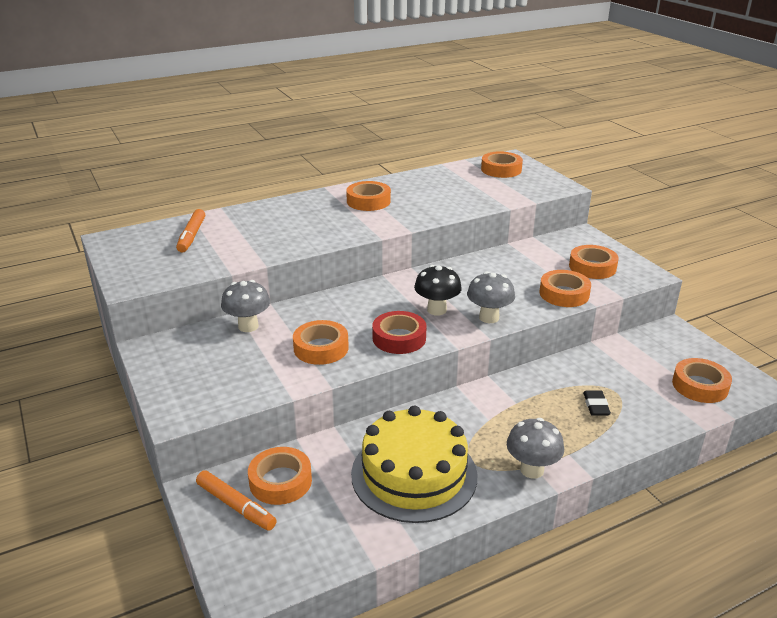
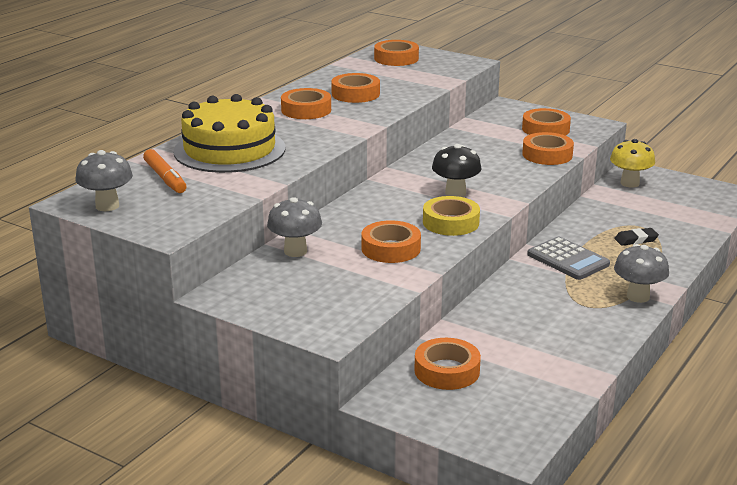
camera: 30 degrees left, 5 degrees down
(236, 506) = (431, 400): orange marker -> none
(399, 338) = (451, 222): red tape -> yellow tape
(414, 474) = (552, 329): yellow cake -> yellow cake (229, 150)
(489, 317) = (507, 187): grey mushroom -> grey mushroom (107, 206)
(507, 405) = (568, 259): none -> grey calculator
(596, 405) = (636, 240): black eraser -> black eraser turned 75 degrees counterclockwise
(653, 342) = (629, 183): none -> yellow mushroom
(700, 386) = (696, 204): orange tape -> orange tape (355, 94)

